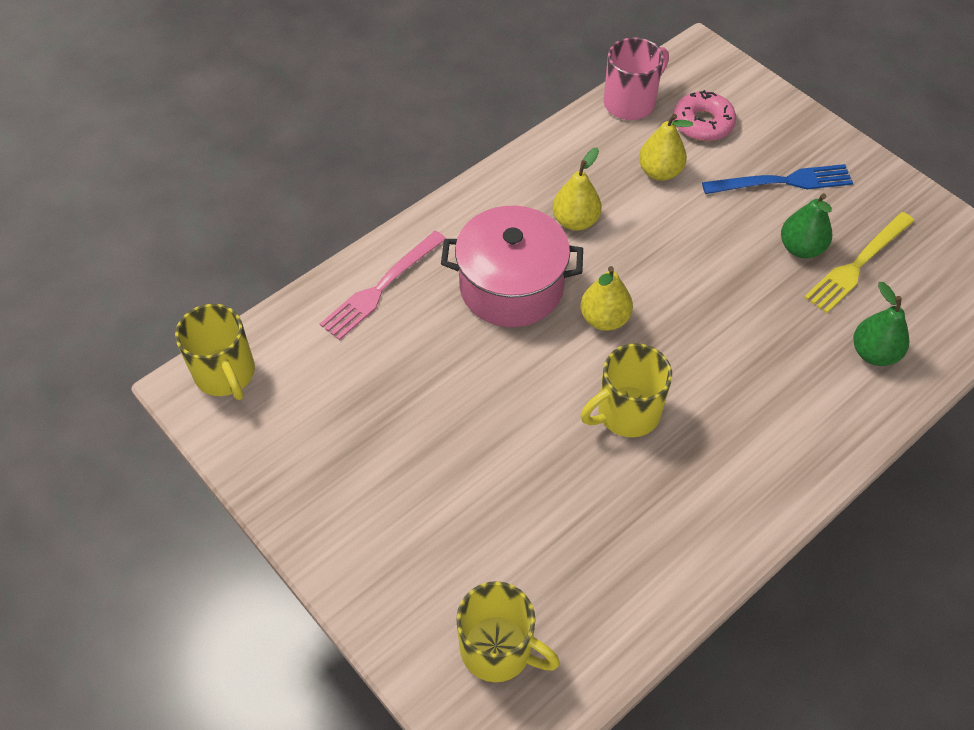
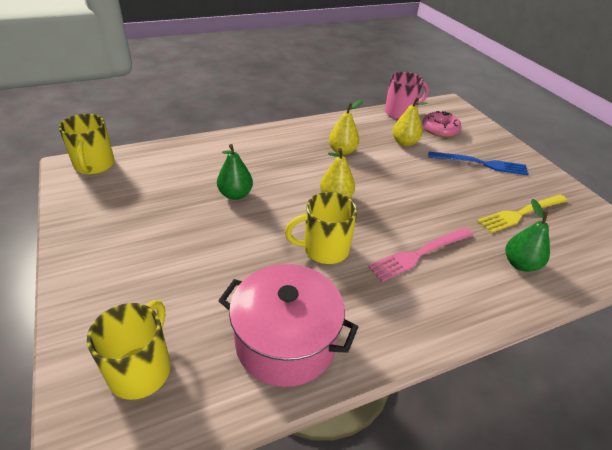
camera: 15 degrees right, 15 degrees down
(381, 287) = (211, 151): pink fork -> pink fork (419, 254)
(498, 649) = (141, 369): yellow mug -> yellow mug turned 120 degrees counterclockwise
(511, 287) = (286, 169): pink pot -> pink pot (285, 342)
(801, 248) = (483, 196): green pear -> green pear (235, 194)

